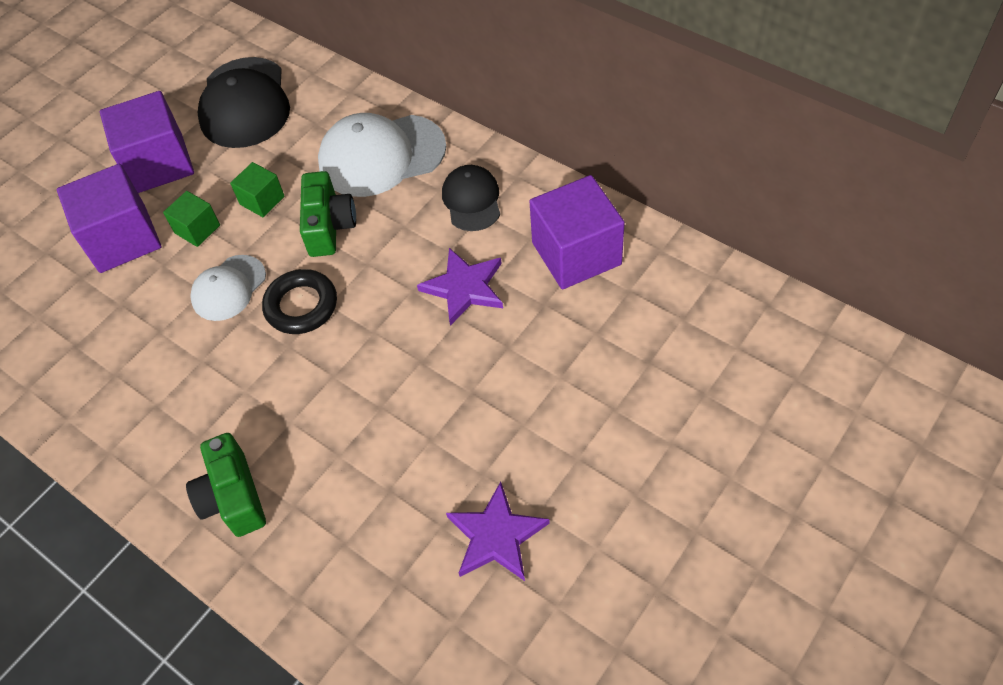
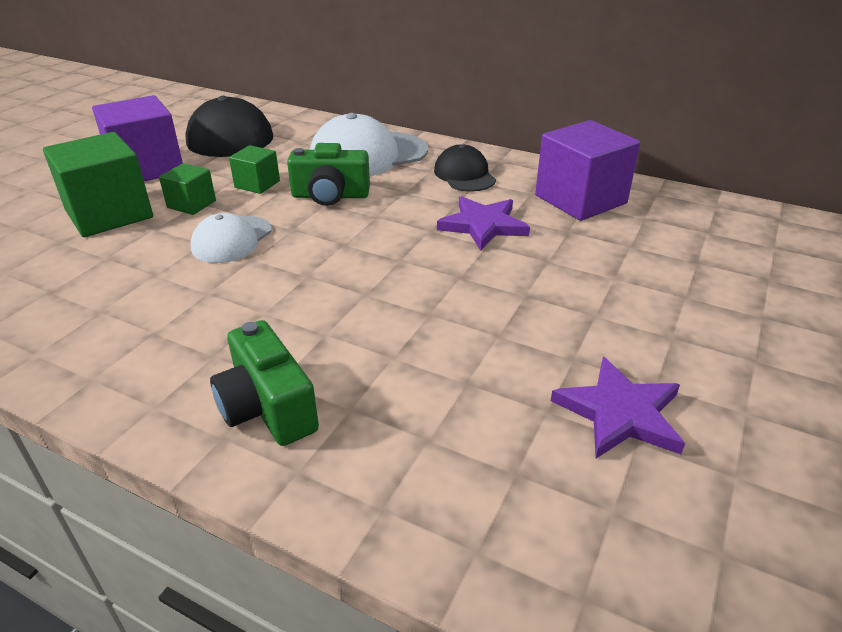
camera: 15 degrees left, 20 degrees down
(123, 239) = (109, 214): purple cube -> green cube
(301, 306) = (315, 247): black ring -> none
(329, 226) = (330, 196): green camera -> green camera turned 105 degrees clockwise

